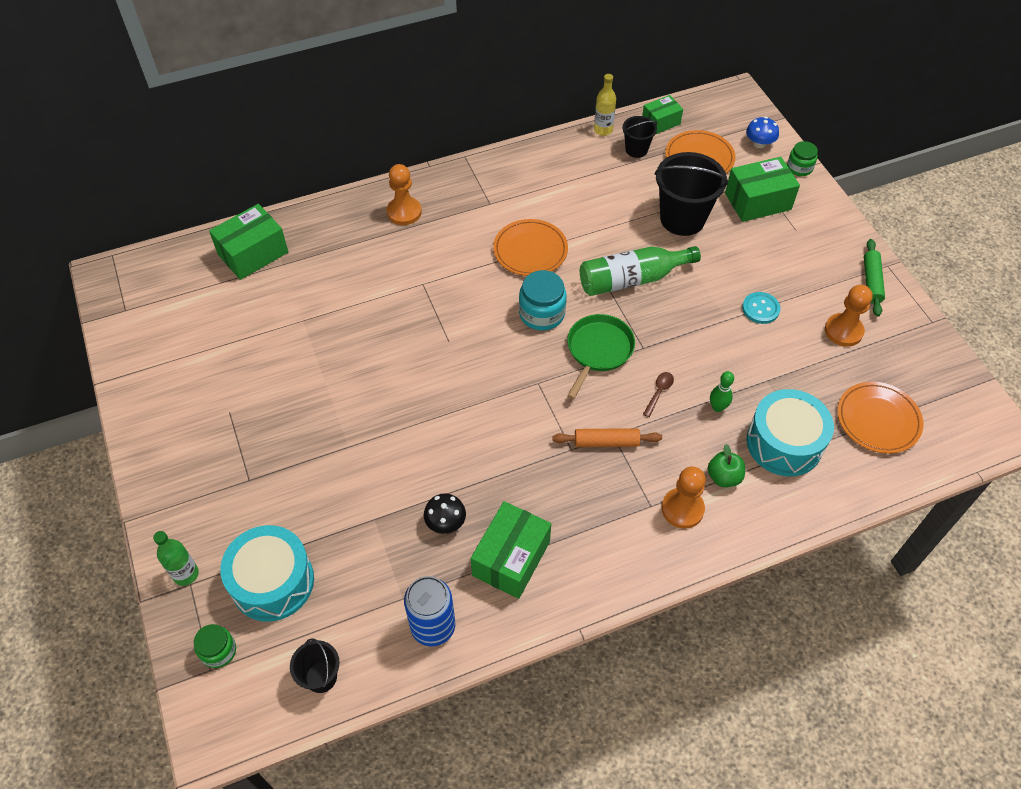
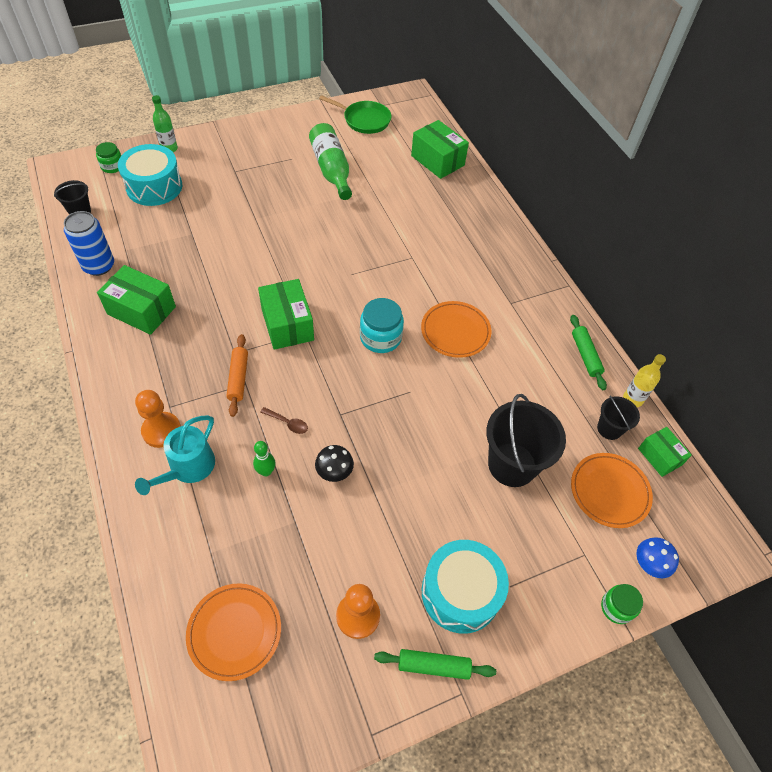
camera: 85 degrees right, 0 degrees up
(404, 212) = (492, 244): orange pawn -> none
(445, 522) = (181, 272): black mushroom -> black mushroom (334, 471)
(555, 155) = (585, 355): none -> green rolling pin
(598, 350) = (338, 378): green pan -> green pan (364, 120)
(632, 279) = (424, 411): green bottle -> green bottle (331, 170)
(723, 477) = (188, 468): green apple -> turquoise watering can
(758, 201) = (550, 548): green box -> green box (287, 324)
(760, 309) = (389, 529): turquoise button -> none
(784, 443) = (218, 528): turquoise drum -> turquoise drum (460, 592)

